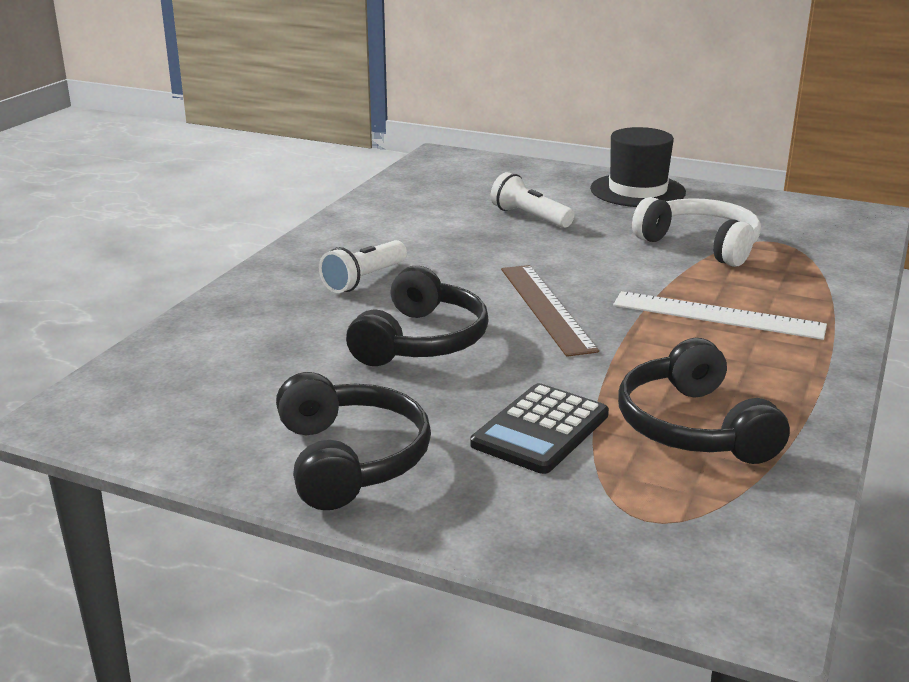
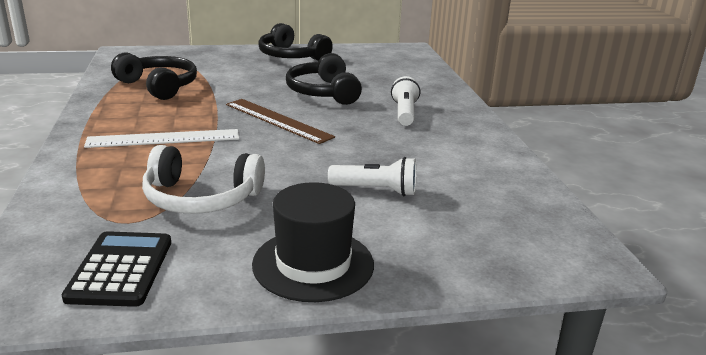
camera: 145 degrees right, 0 degrees up
(540, 430) = (228, 74): black calculator -> black calculator (121, 269)

